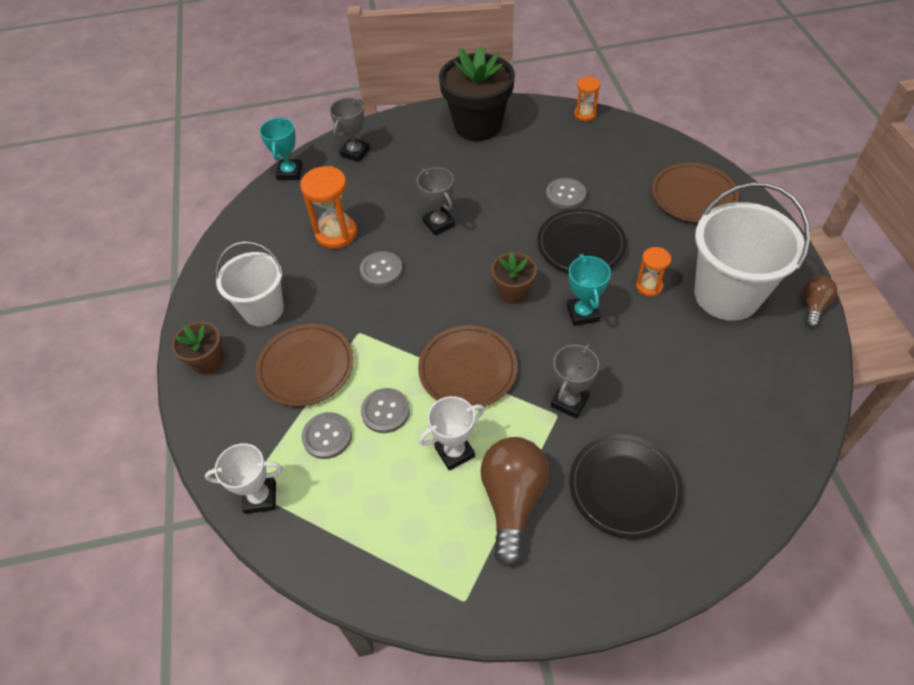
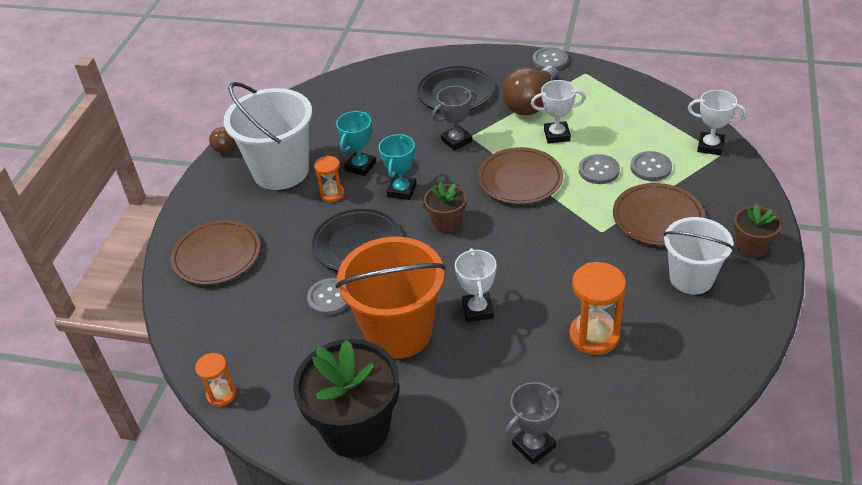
camera: 155 degrees left, 10 degrees down
(290, 172) = (631, 445): turquoise trophy -> turquoise trophy (360, 166)
(381, 270) = (559, 280): grey button -> grey button (550, 60)
(439, 223) = (477, 310): grey trophy -> white trophy
(491, 188) = (398, 332): none -> orange bucket

